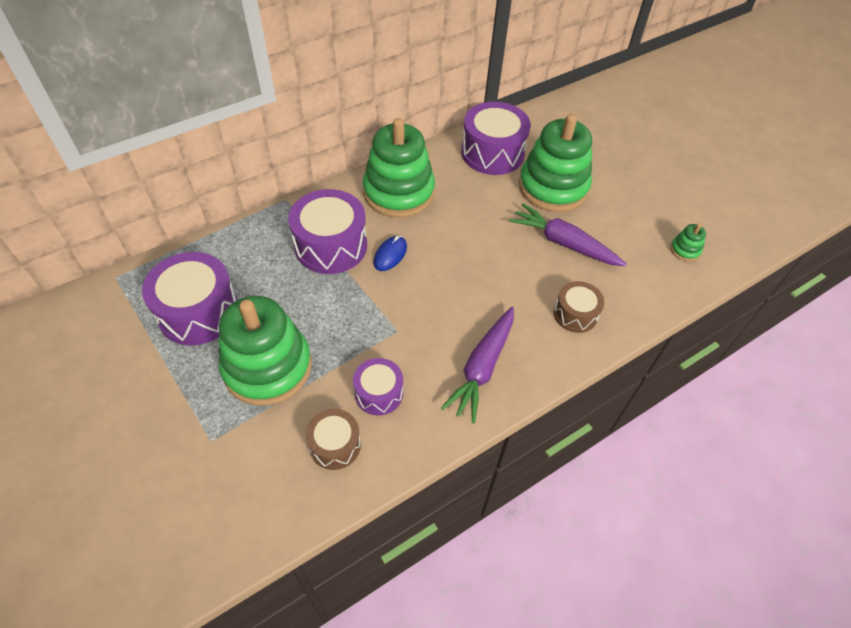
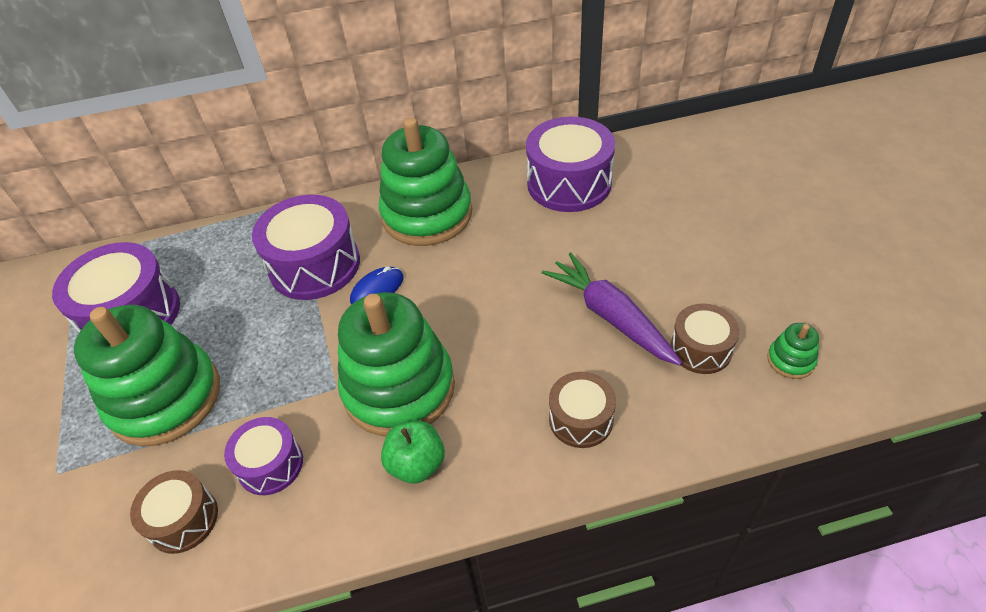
camera: 25 degrees right, 5 degrees down
(482, 368) = (416, 464): purple carrot -> green apple
(553, 187) = (630, 239): green stacking toy -> green stacking toy (399, 388)
(629, 253) = (701, 349): none -> brown drum

